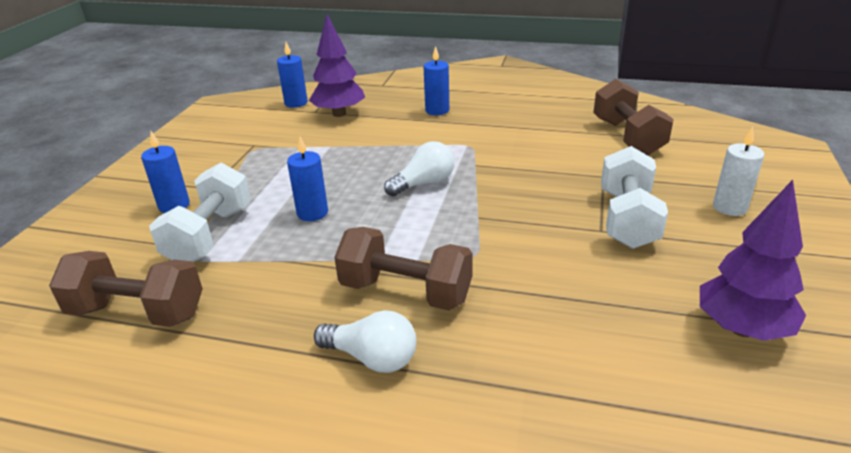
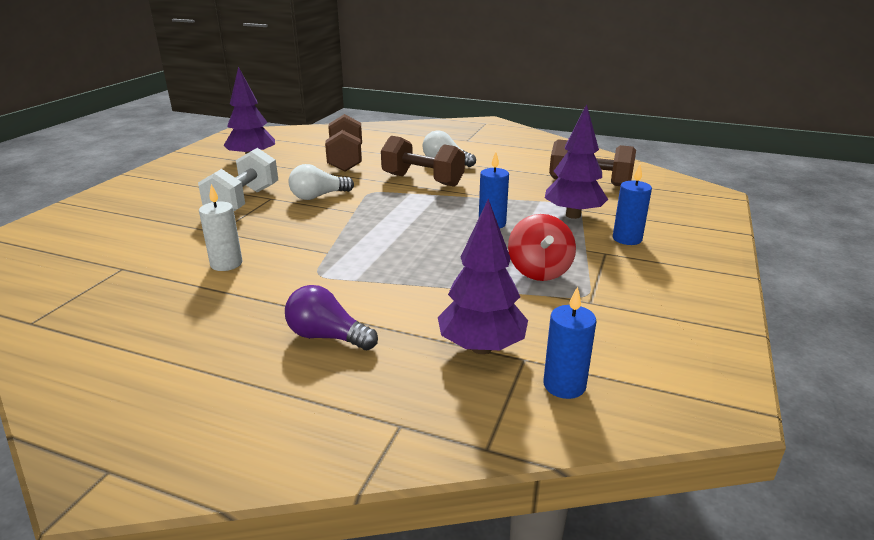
camera: 175 degrees left, 5 degrees down
(210, 235) = (573, 215): white dumbbell -> purple tree
(282, 164) = (539, 271): none -> red spinning top
(424, 183) = (387, 238): white light bulb -> white light bulb (318, 196)
(437, 110) = (327, 336): blue candle -> purple light bulb
(627, 137) = (134, 267): brown dumbbell -> brown dumbbell (346, 160)
(729, 207) = (158, 203): white candle -> white candle (226, 264)

